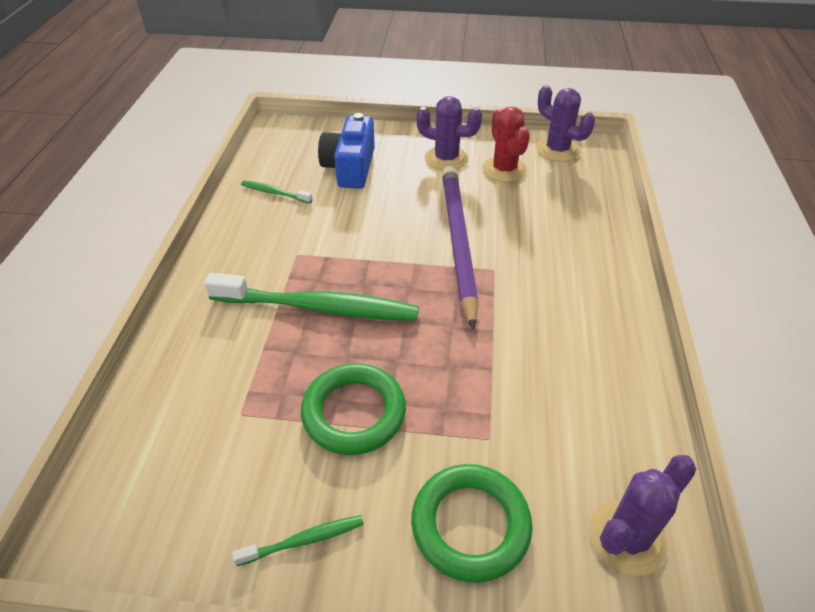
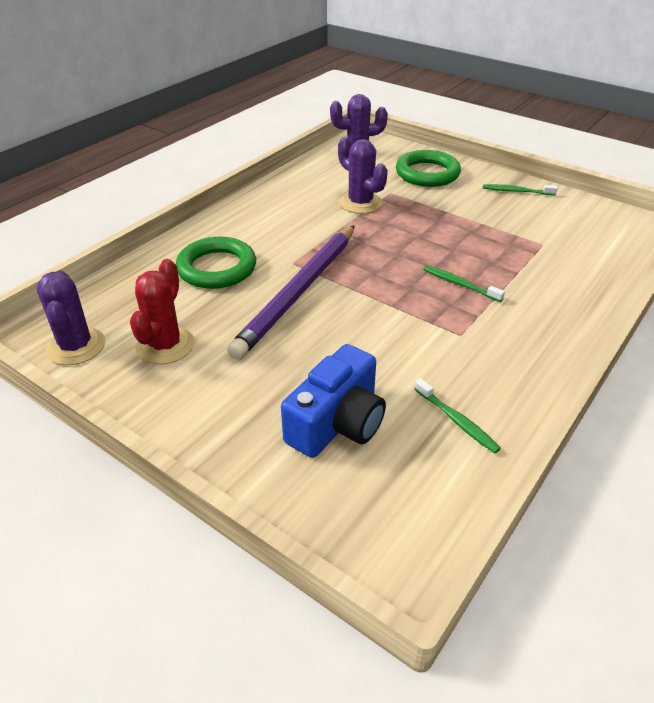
camera: 150 degrees left, 5 degrees down
(318, 307) = (460, 284): green toothbrush -> green toothbrush, size x0.45
(354, 412) = (464, 223): green ring -> green ring (217, 268)
(446, 159) = (209, 387): purple cactus -> purple cactus (360, 203)

